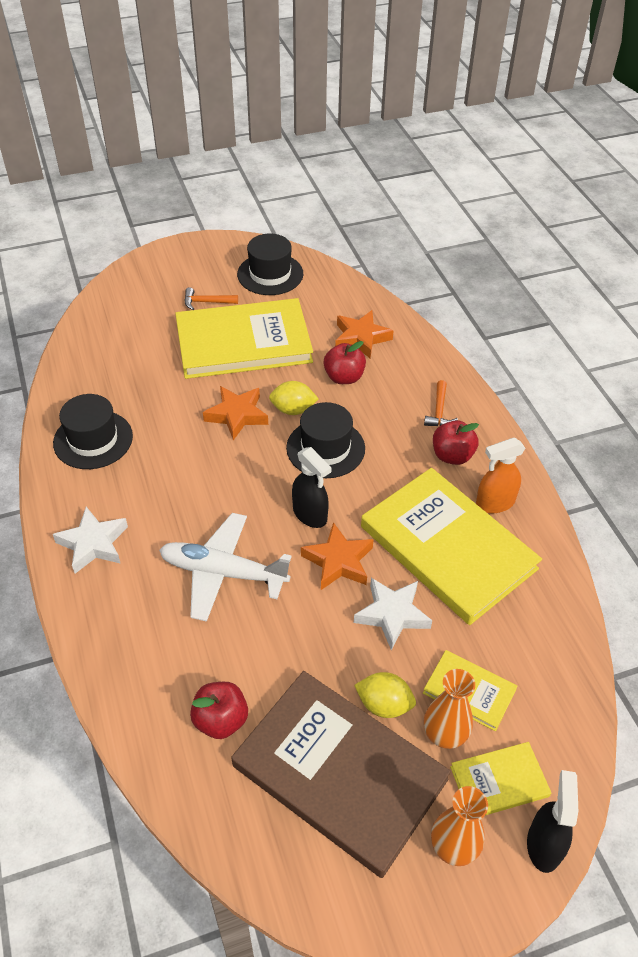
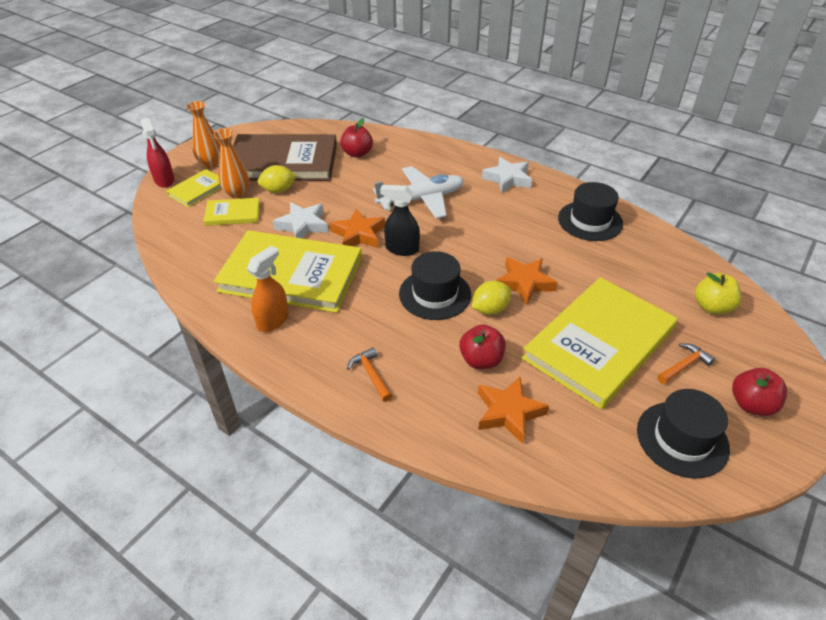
camera: 145 degrees right, 5 degrees down
(124, 321) = (712, 307): none -> yellow apple
(452, 456) = (331, 340): red apple -> red apple (751, 404)
(544, 844) = (164, 180): black spray bottle -> red spray bottle

